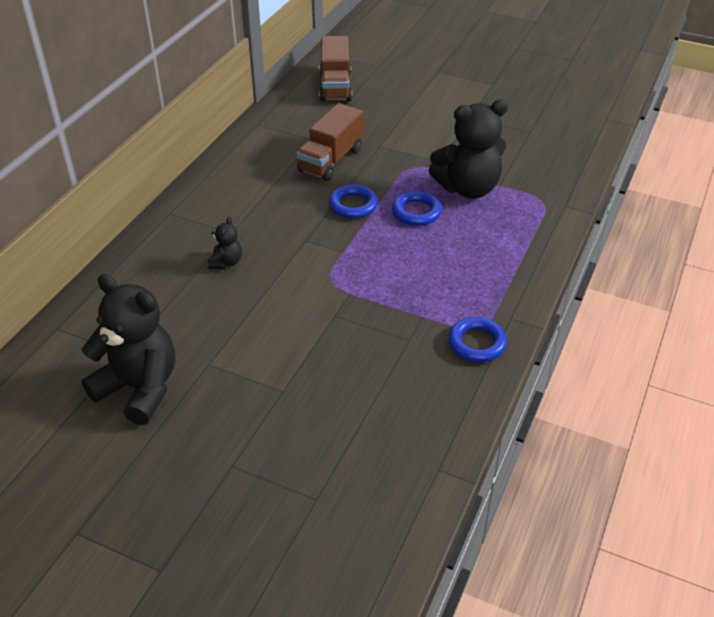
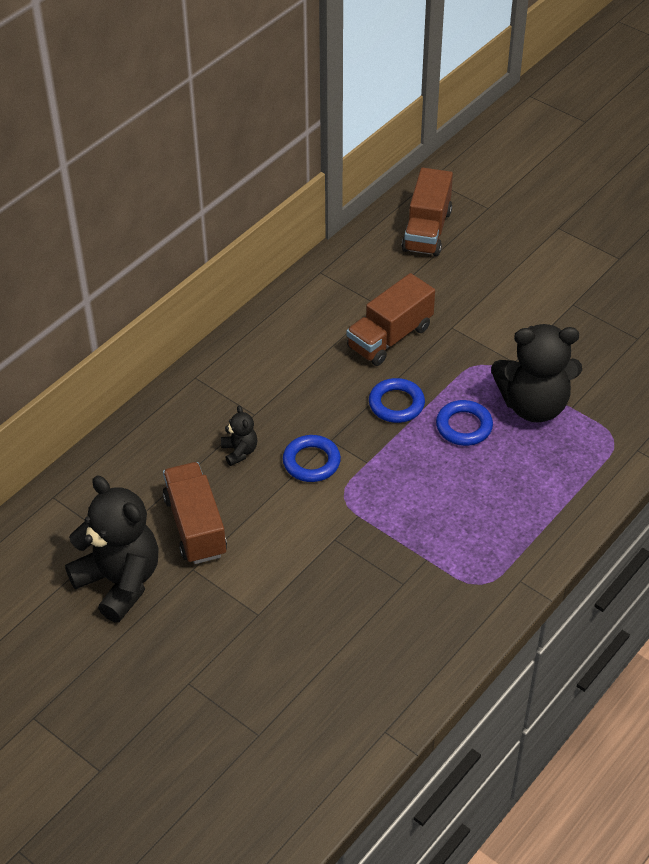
camera: 15 degrees right, 5 degrees up
(201, 328) = (195, 526): none -> brown truck
(226, 262) = (239, 451): black teddy bear -> black teddy bear turned 45 degrees counterclockwise
(476, 343) = (472, 602): blue ring -> blue ring (311, 462)

